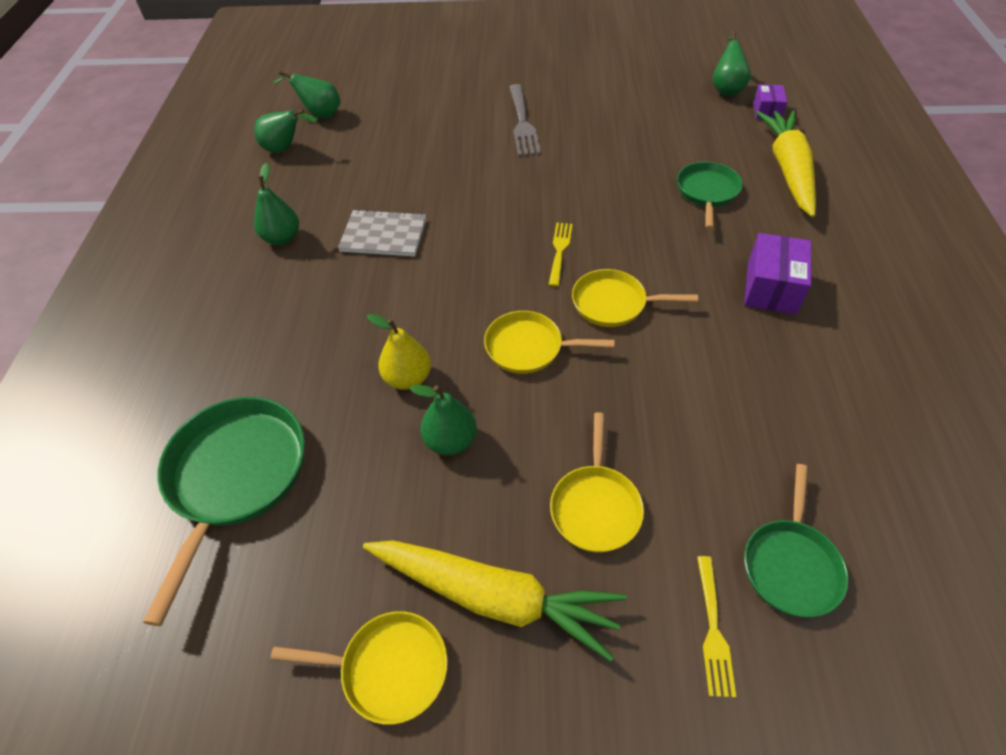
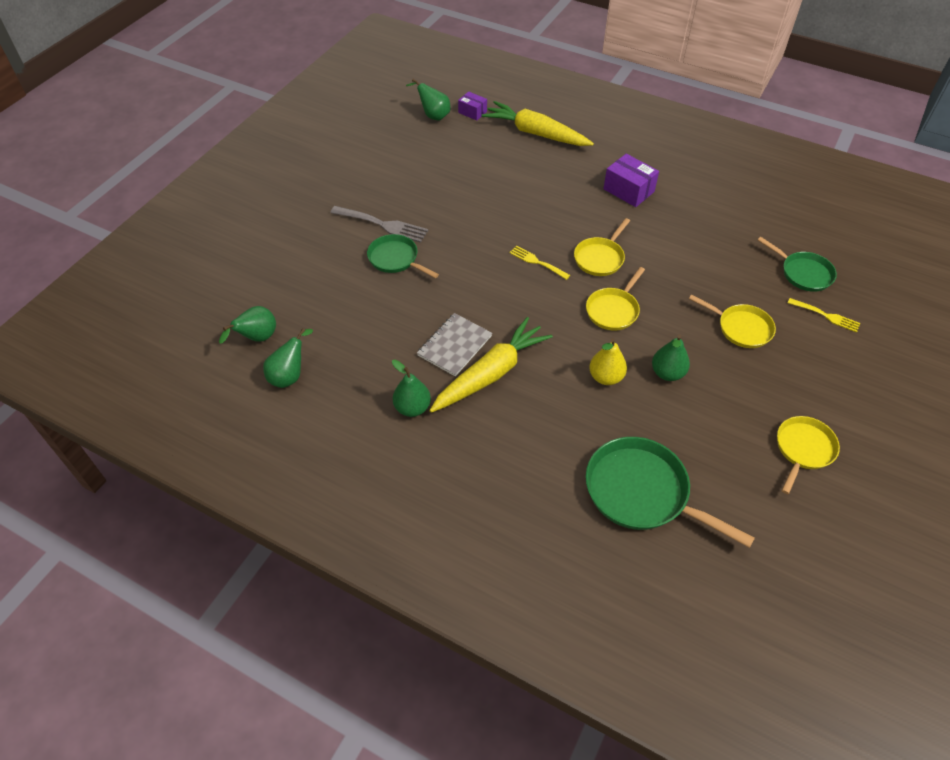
camera: 65 degrees left, 0 degrees up
(494, 597) = (778, 391): yellow carrot -> yellow carrot (491, 374)
(707, 193) = (531, 175): green pan -> green pan (396, 259)

